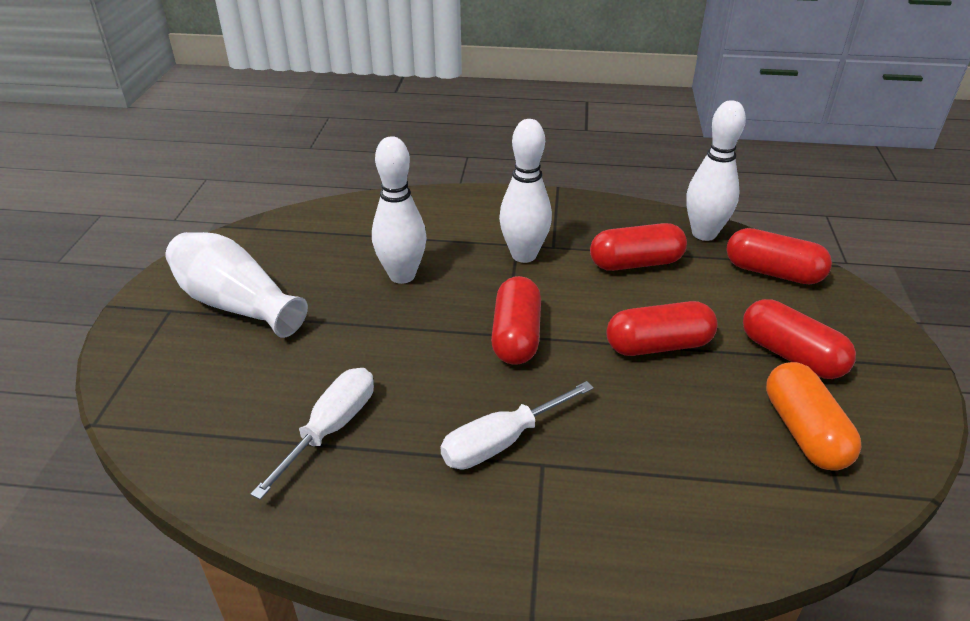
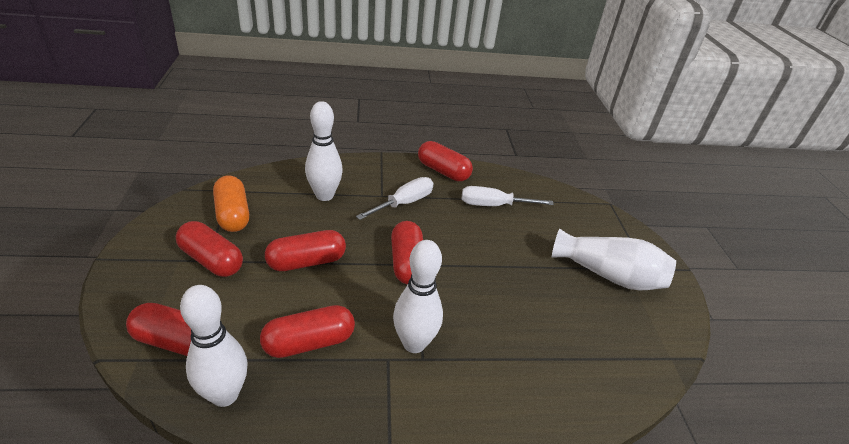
camera: 165 degrees right, 0 degrees up
(331, 429) = (494, 205): white screwdriver -> white screwdriver turned 75 degrees clockwise
(395, 528) = (443, 171): none -> red capsule
(402, 275) = (509, 310): white bowling pin -> white bowling pin (324, 195)

